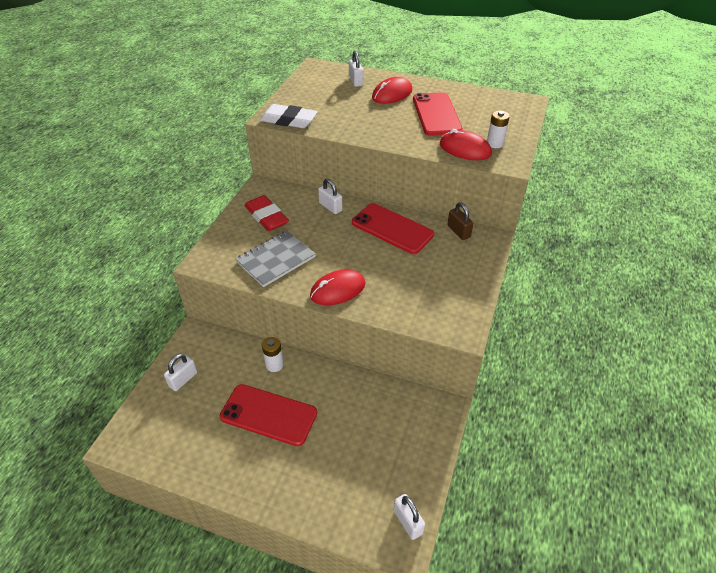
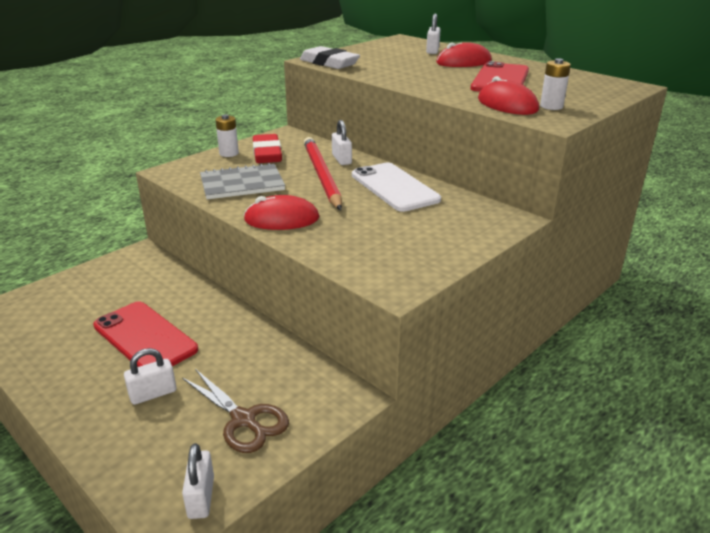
camera: 25 degrees right, 15 degrees down
(183, 379) = (93, 284): white padlock -> white padlock (153, 394)
(274, 365) = (192, 298): white battery -> white battery (229, 153)
(329, 231) = (321, 175): none -> red pencil
(391, 454) = (244, 420): none -> brown scissors
(392, 228) = (394, 187): red phone -> white phone
(458, 231) = (474, 205): brown padlock -> none

